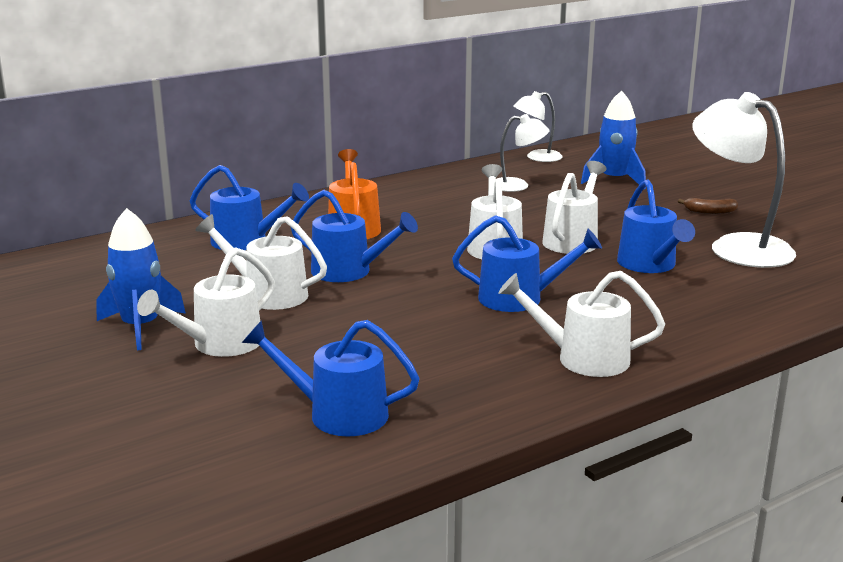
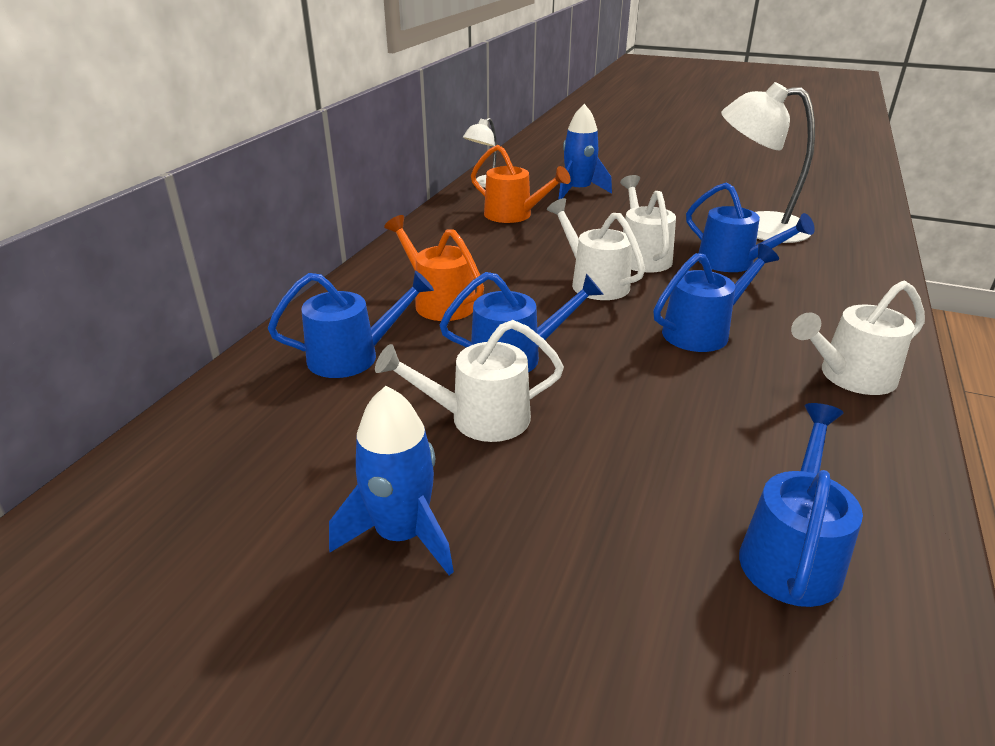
camera: 35 degrees left, 10 degrees up
(219, 344) = (531, 516): white watering can -> none
(337, 414) = (791, 553): blue watering can -> blue watering can turned 135 degrees clockwise
(518, 185) = (514, 215): white lamp -> orange watering can
(710, 212) = (688, 202): brown banana -> none

